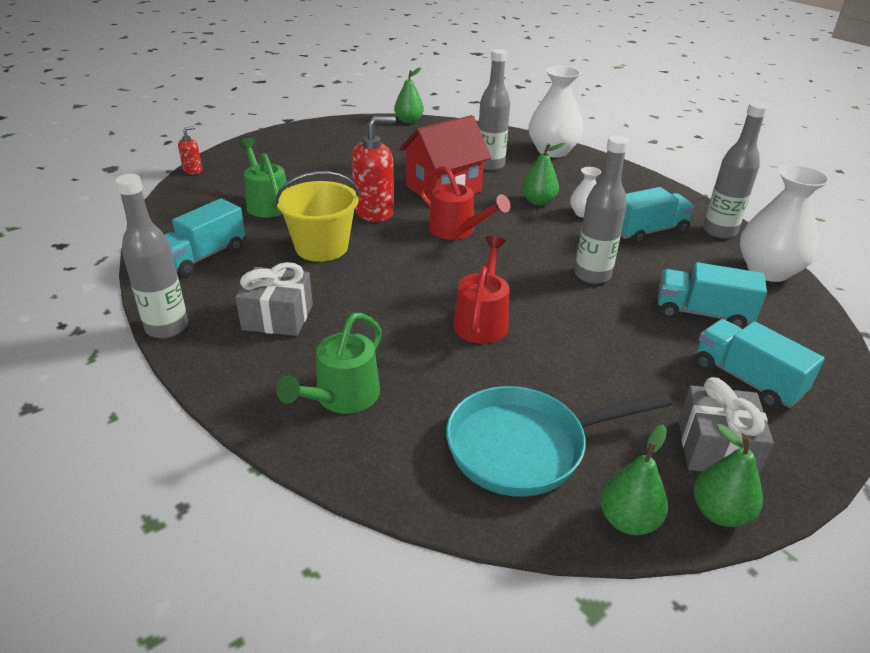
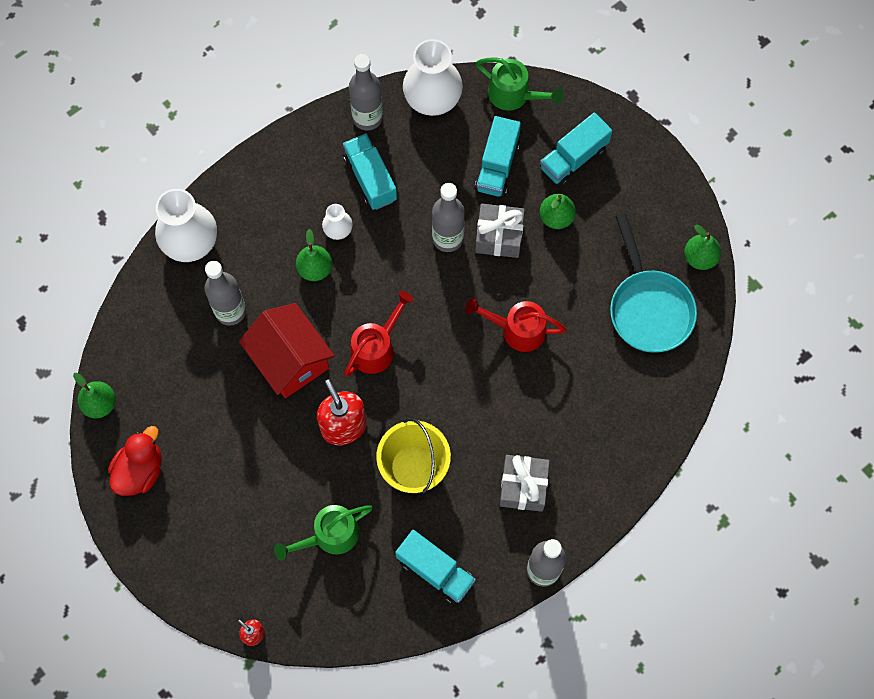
camera: 90 degrees left, 35 degrees up
(342, 397) = (612, 425): green watering can -> green watering can (514, 95)
(351, 133) = (140, 470): none -> red duck
(716, 448) = (639, 195): grey gift -> grey gift (499, 236)
(719, 512) = (690, 207): green pear -> green pear (556, 217)

